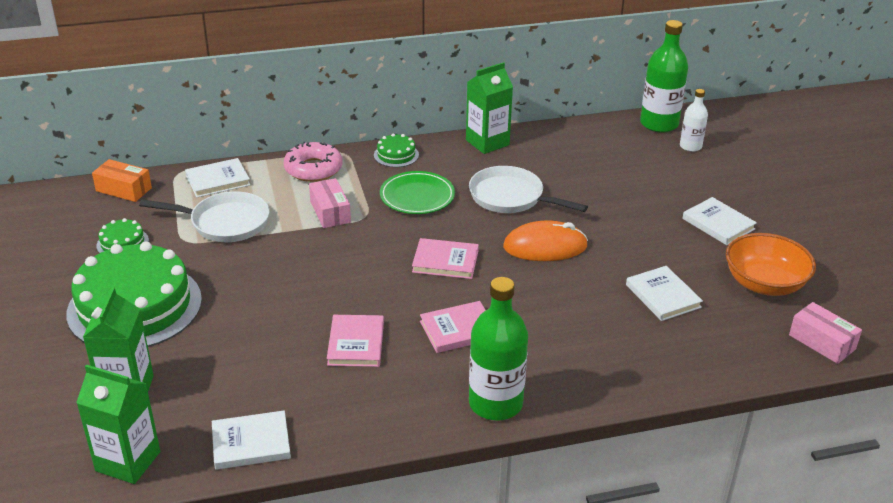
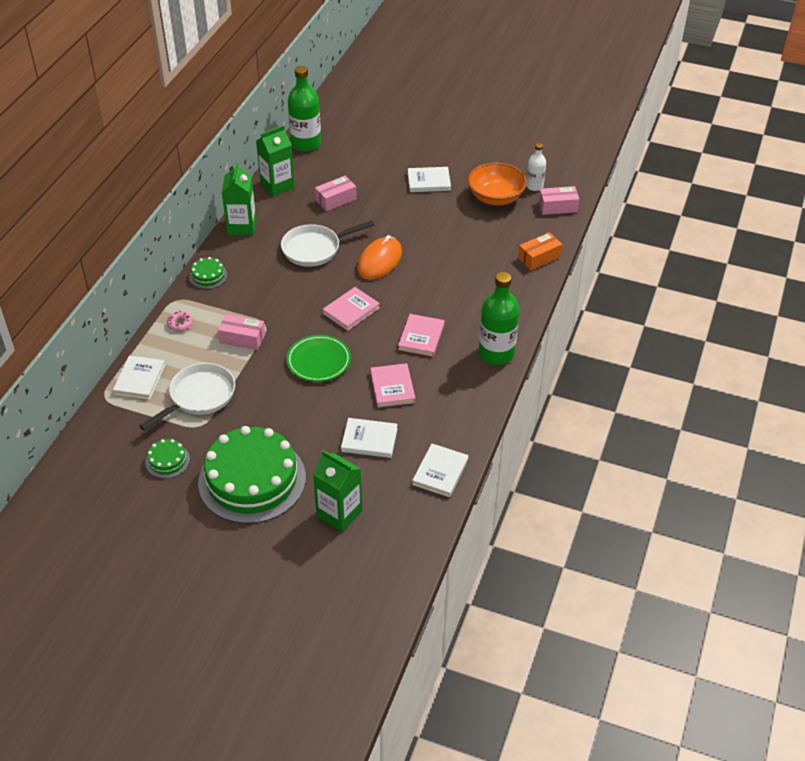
camera: 55 degrees left, 10 degrees up
(124, 189) = (94, 436): orange box -> orange box (539, 257)
(128, 461) = (408, 536): green carton -> green carton (277, 186)
(313, 169) = (180, 324): pink donut -> pink donut, size x0.51
(356, 343) = (392, 387): pink book -> pink book turned 45 degrees clockwise
(417, 196) = (268, 289): green plate -> green plate (319, 361)
(601, 177) = (336, 200): none -> pink box
(663, 296) = (469, 240): white book -> white book (369, 440)
(690, 146) = (344, 146): white bottle -> white bottle (534, 186)

